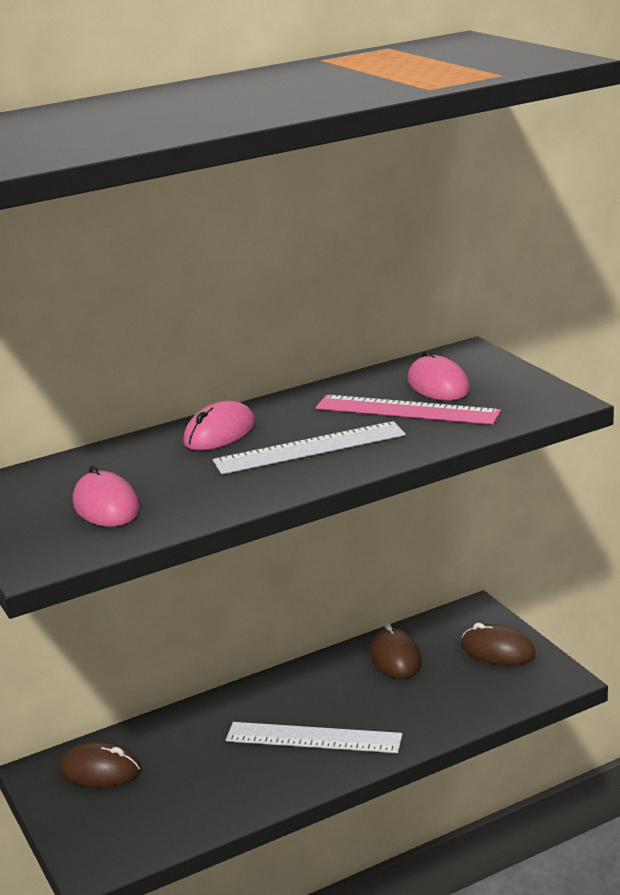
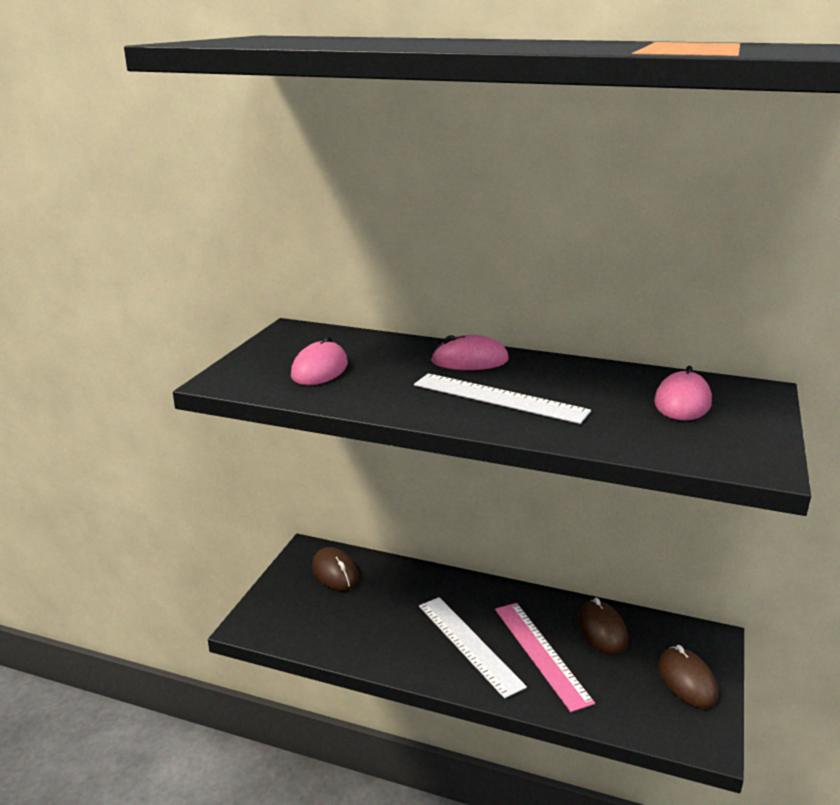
camera: 45 degrees right, 0 degrees up
(395, 657) = (602, 630): brown mouse -> brown mouse turned 45 degrees counterclockwise
(407, 410) = (620, 408): pink ruler -> pink ruler (541, 654)

